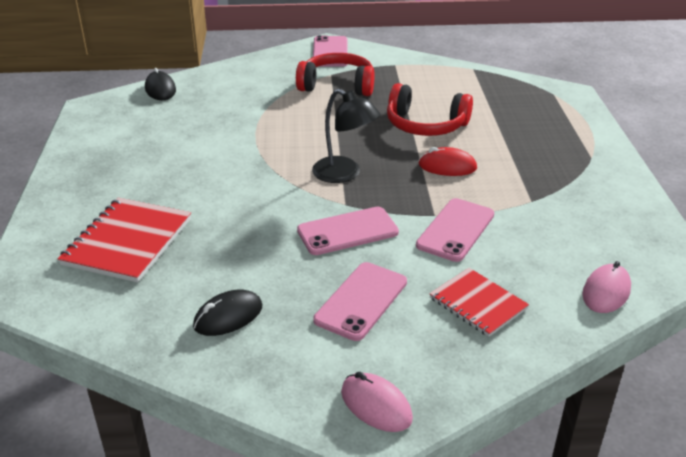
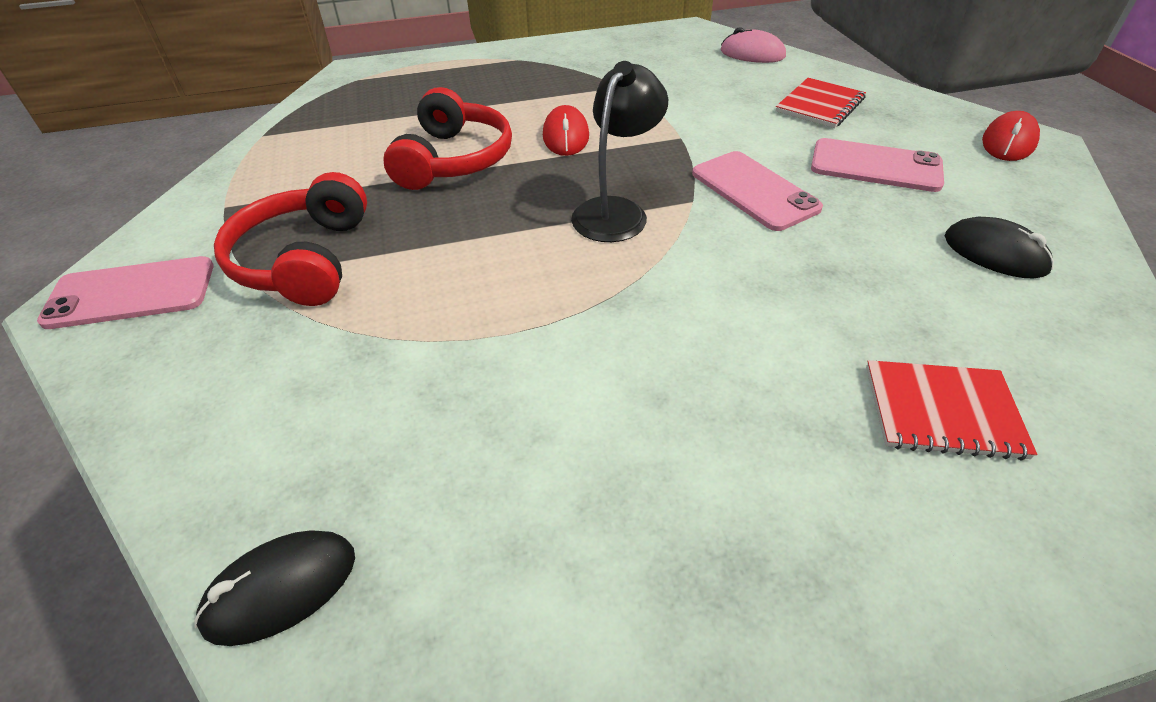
camera: 100 degrees left, 10 degrees up
(128, 242) = (942, 411): red notebook -> red notebook, size x0.64
(376, 405) = (1008, 142): pink mouse -> red mouse
(456, 230) = (703, 123): pink phone -> none

